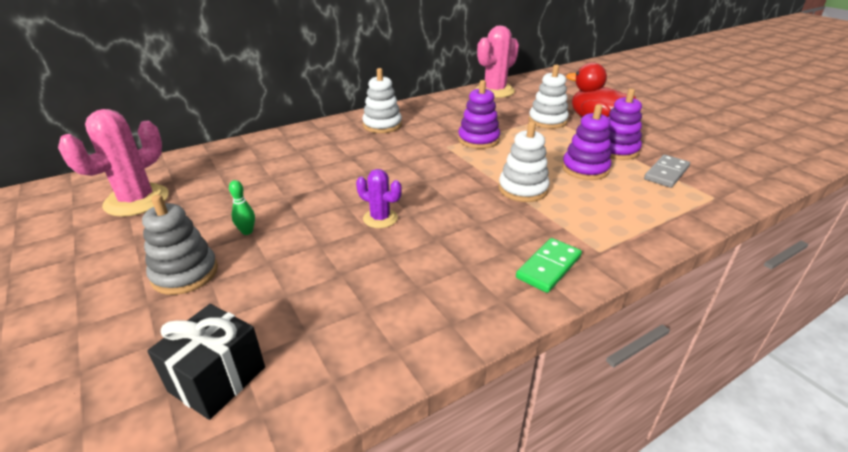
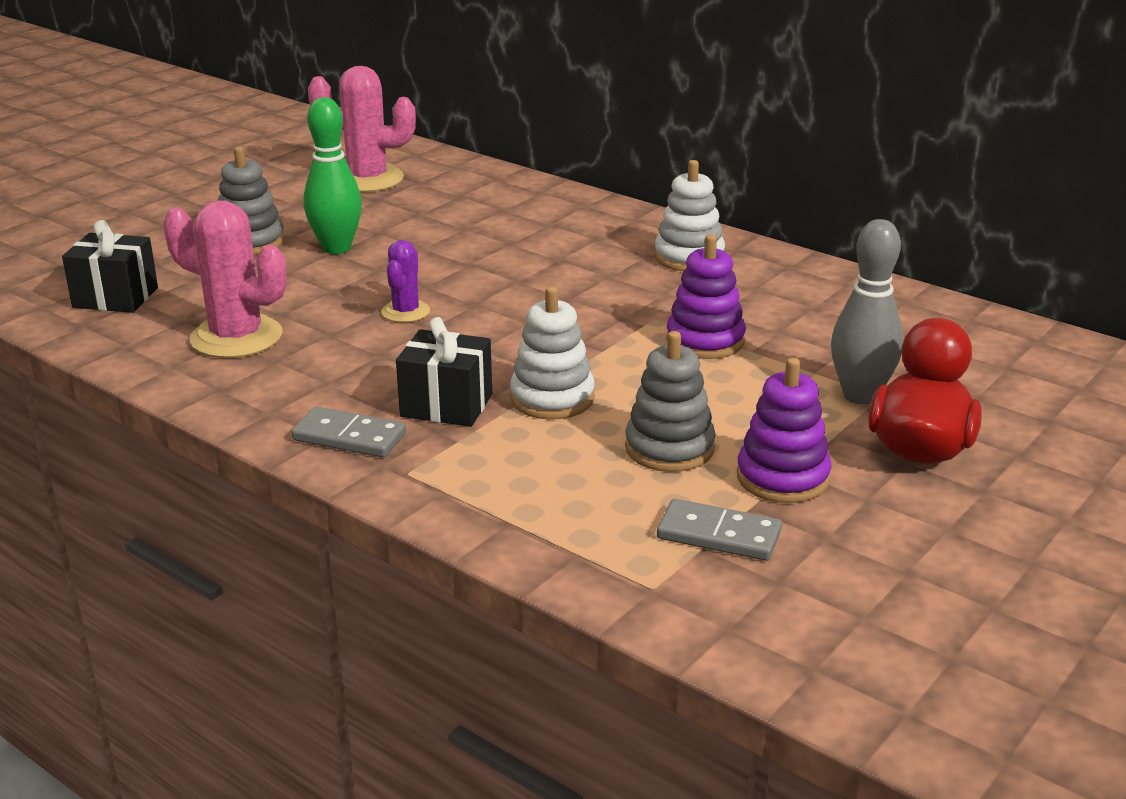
camera: 70 degrees right, 5 degrees down
(247, 232) = (336, 248): green bowling pin -> green bowling pin, size x2.15
(494, 91) = (966, 325): pink cactus -> pink cactus (236, 337)
(518, 224) = (446, 405): none -> black gift
(547, 121) = (860, 396): white stacking toy -> grey bowling pin
(549, 267) = (349, 437): green domino -> grey domino
(585, 169) = (669, 448): purple stacking toy -> grey stacking toy

